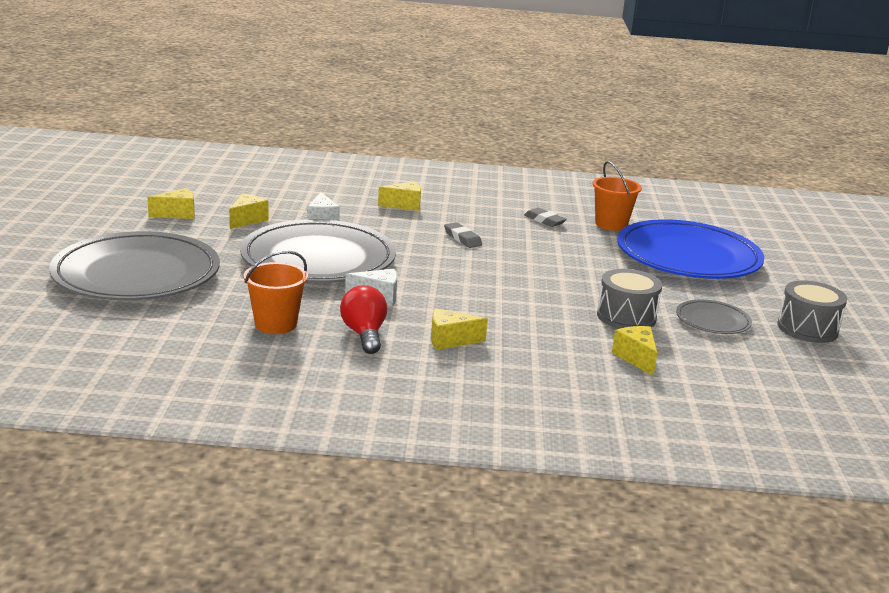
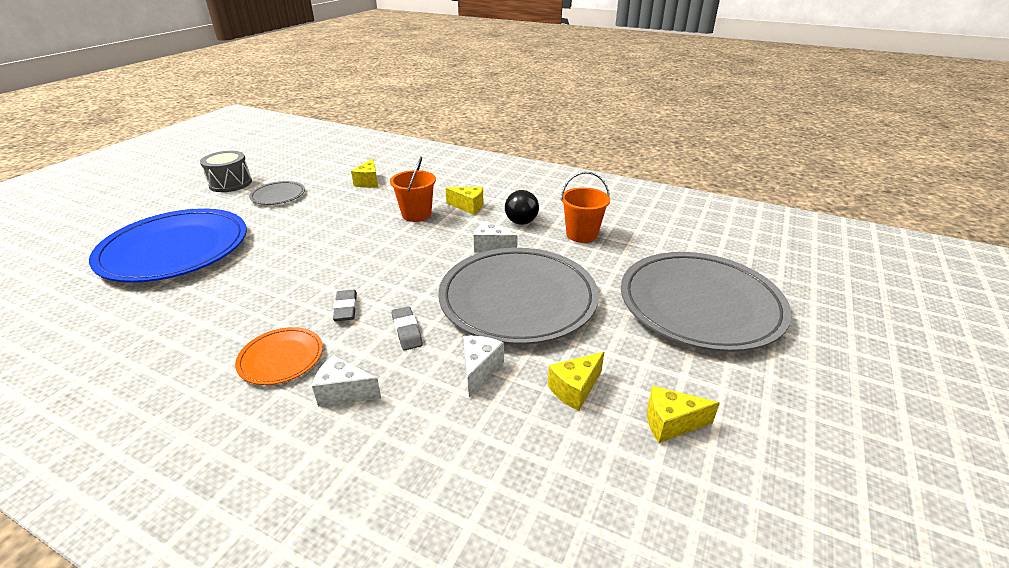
camera: 155 degrees left, 10 degrees up
(364, 334) = (522, 218): red light bulb -> black light bulb
(404, 205) = (344, 392): yellow cheese -> white cheese
(468, 212) = (281, 358): none -> orange plate
(544, 220) = (215, 326): grey eraser -> grey eraser (407, 331)
(611, 224) = (155, 307): orange bucket -> orange bucket (416, 214)
(626, 317) = (329, 206): grey drum -> none

